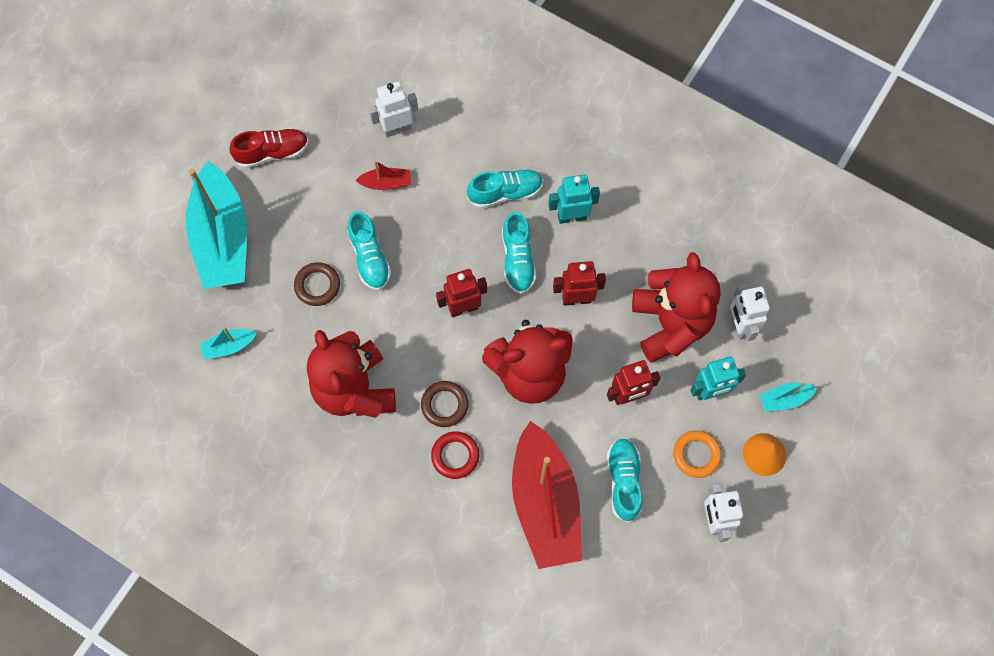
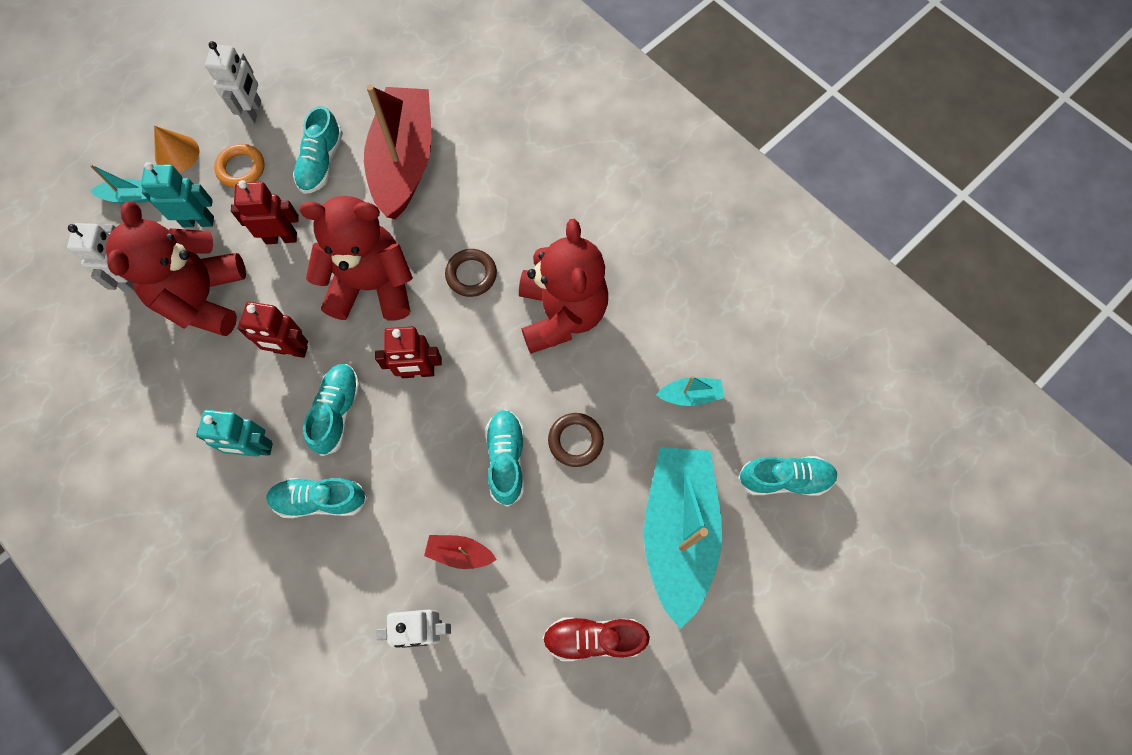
camera: 165 degrees left, 0 degrees up
(142, 298) = (784, 479): none -> turquoise shoe
(455, 456) = (476, 224): red ring -> none

